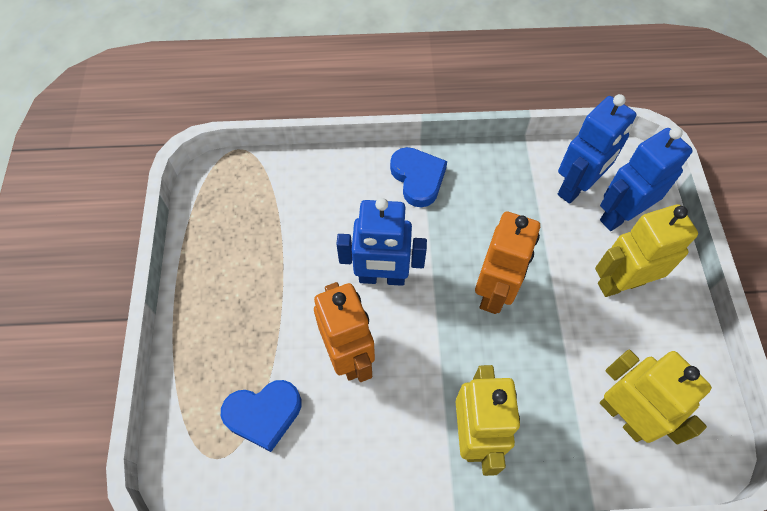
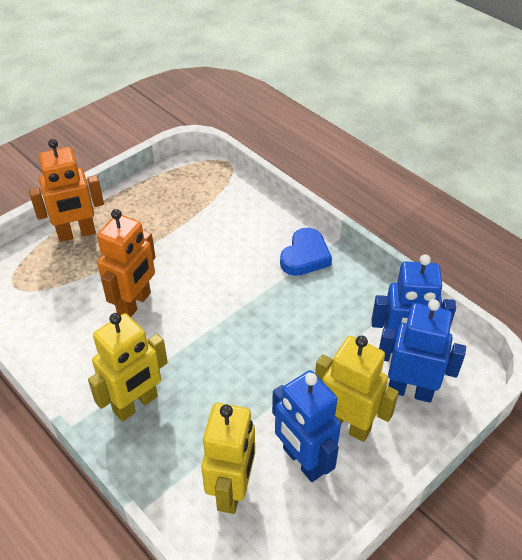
camera: 50 degrees right, 15 degrees down
(264, 414) = (59, 289): blue heart -> none
(382, 277) = (207, 285): blue robot -> blue robot (303, 461)
(494, 292) = (258, 351): orange robot -> orange robot (76, 234)

